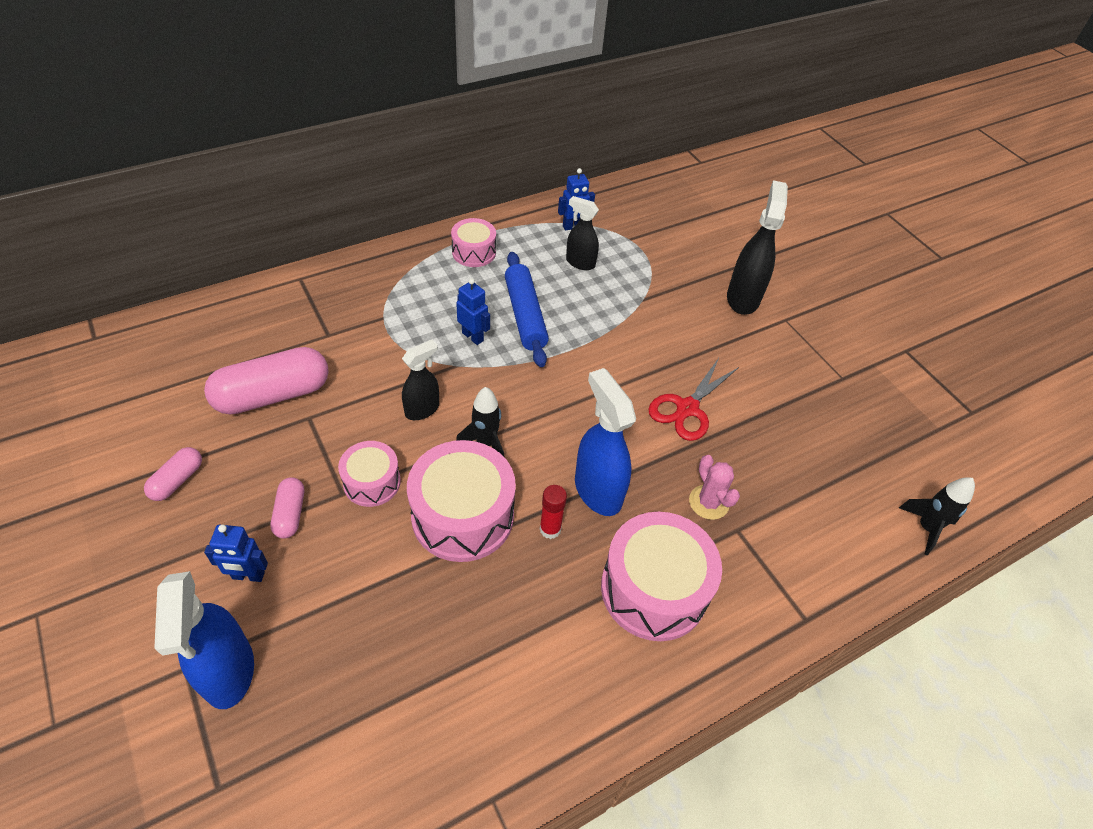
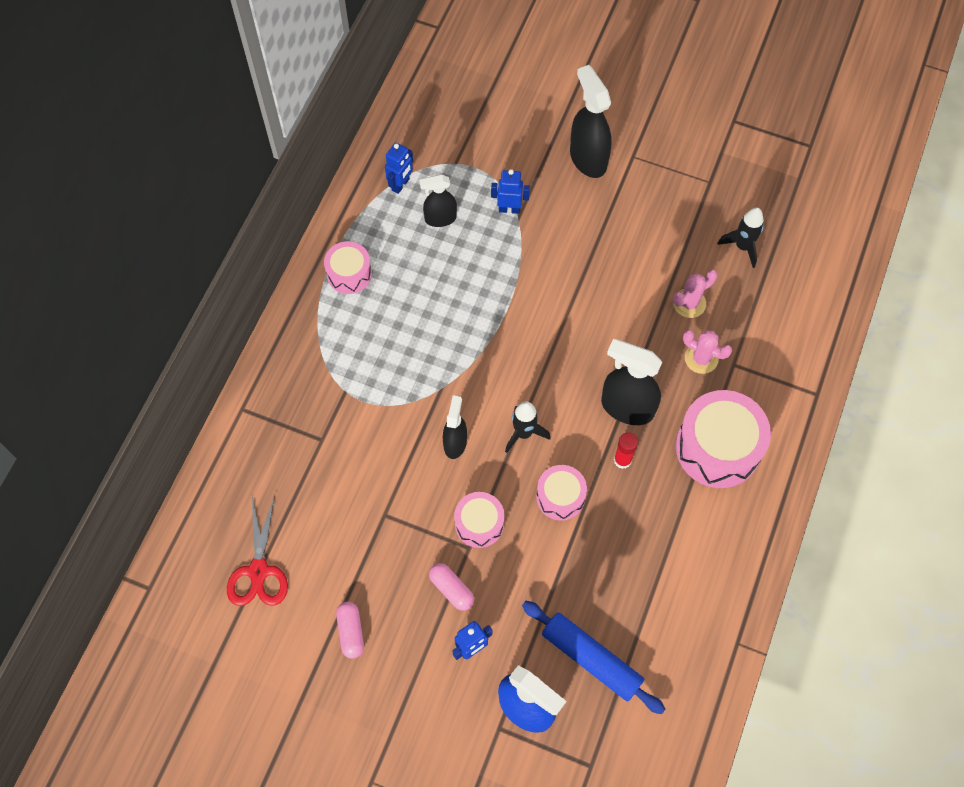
camera: 35 degrees left, 15 degrees up
(273, 395) = (339, 519): pink capsule -> none
(463, 515) = (560, 497): pink drum -> pink drum, size x0.57
(473, 336) = (428, 354): blue robot -> blue robot (509, 209)
(525, 315) = (447, 303): blue rolling pin -> blue rolling pin (591, 659)
(597, 490) = (626, 407): blue spray bottle -> black spray bottle
(687, 408) = (629, 294): red scissors -> red scissors (258, 571)
(738, 452) = (689, 303): none -> pink cactus
(926, 528) = (840, 269): black rocket -> black rocket (742, 247)

